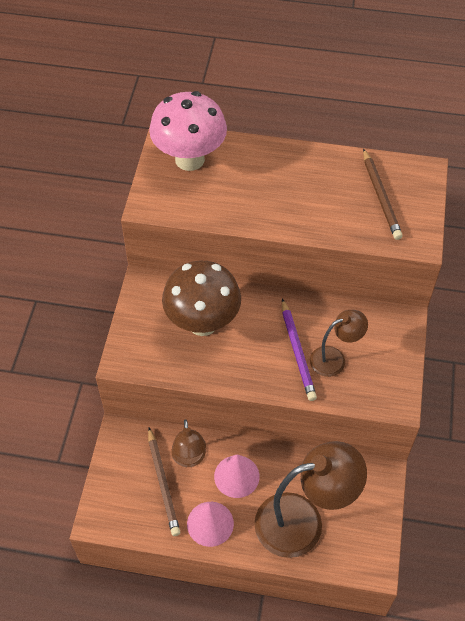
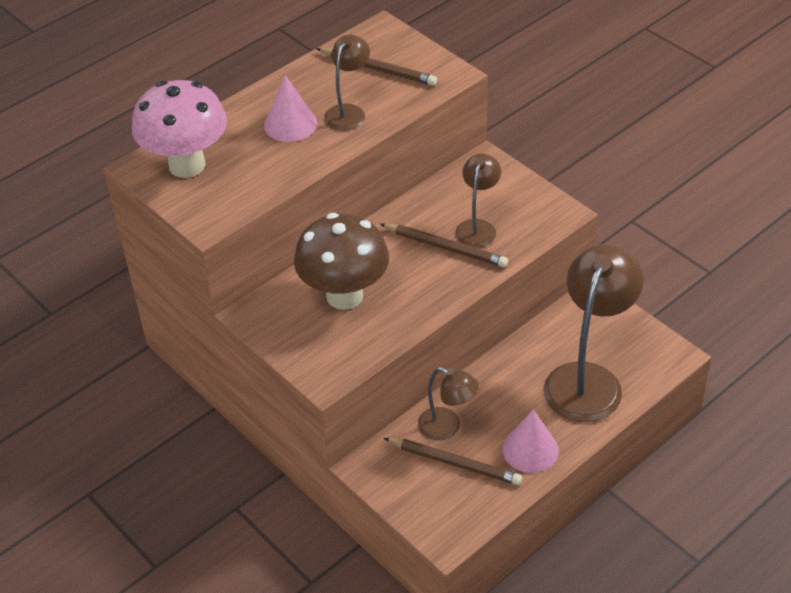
camera: 50 degrees left, 10 degrees down
(236, 476) = (499, 401): pink cone -> pink cone (290, 124)
(297, 352) = (445, 247): purple pencil -> brown pencil
(321, 209) = (348, 112): none -> brown lamp

